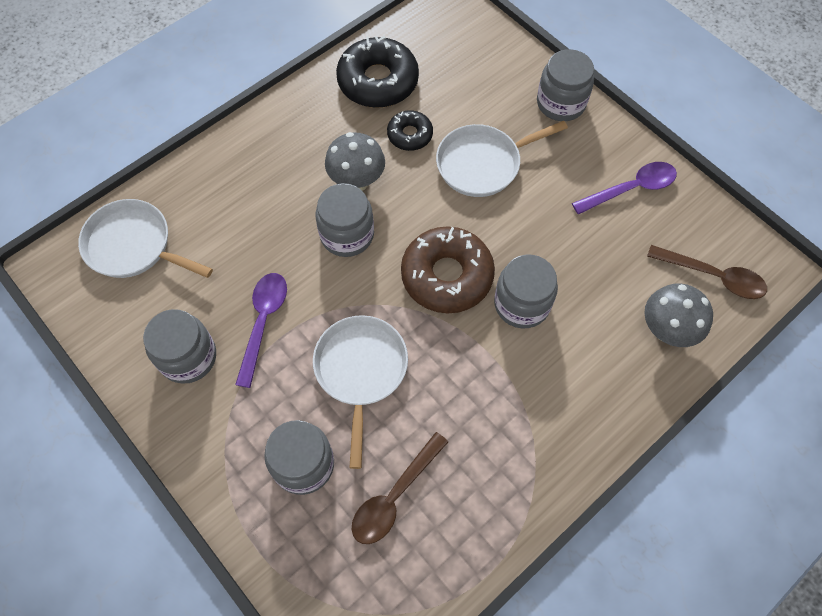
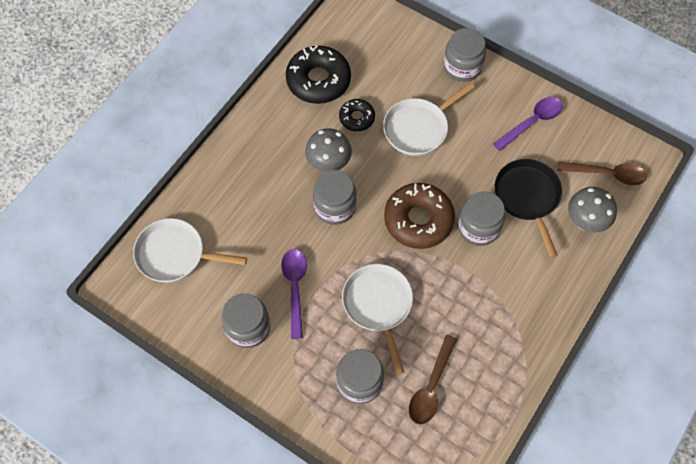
camera: 15 degrees left, 0 degrees up
(598, 281) = (527, 197): none -> black pan

